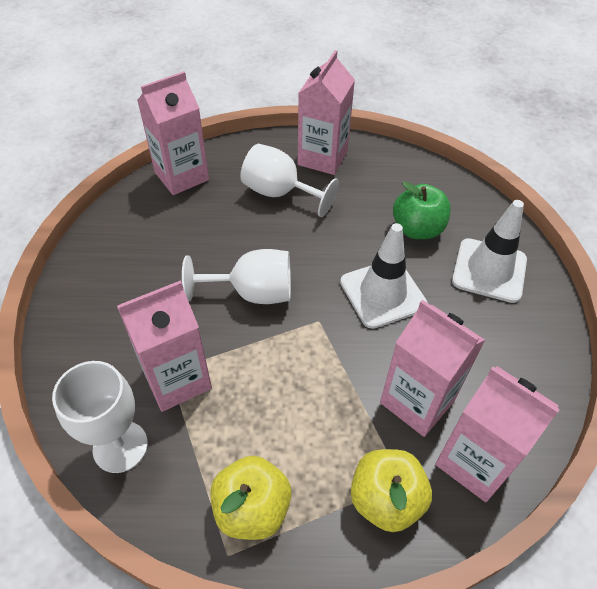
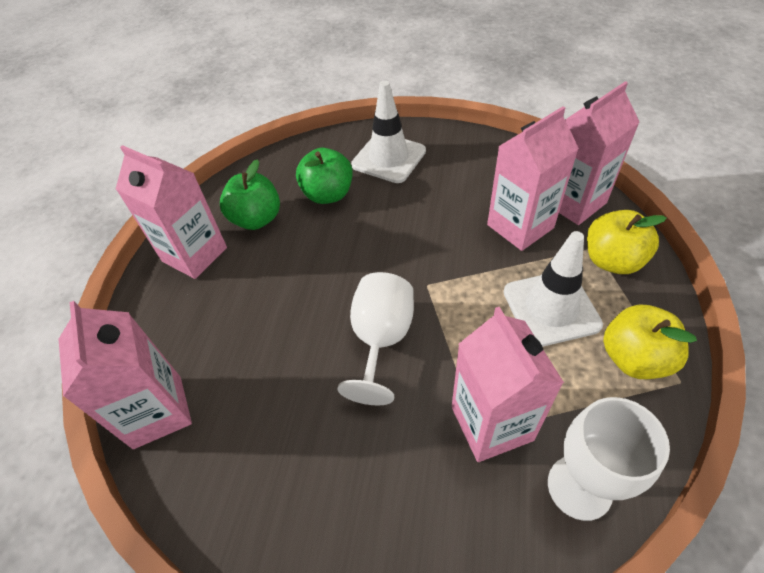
camera: 75 degrees left, 0 degrees up
(280, 193) = (235, 301): white goblet -> none
(371, 186) = (256, 219): none -> green apple
(382, 293) = (401, 231): white traffic cone -> white traffic cone (551, 308)

